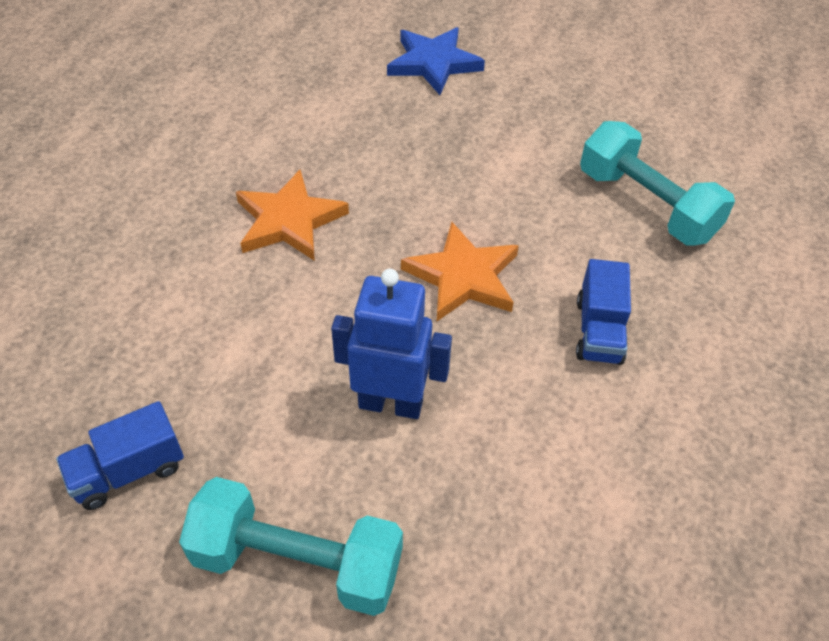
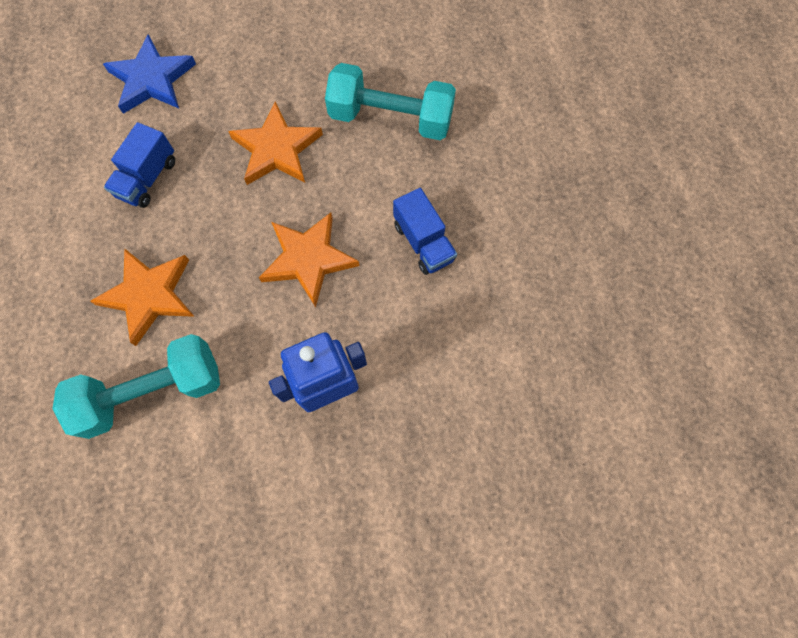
camera: 35 degrees left, 20 degrees up
(128, 471) = (194, 565): blue truck -> blue truck (148, 178)
(297, 562) = (353, 539): turquoise dumbbell -> turquoise dumbbell (152, 392)
(506, 171) = (276, 149): none -> orange star

